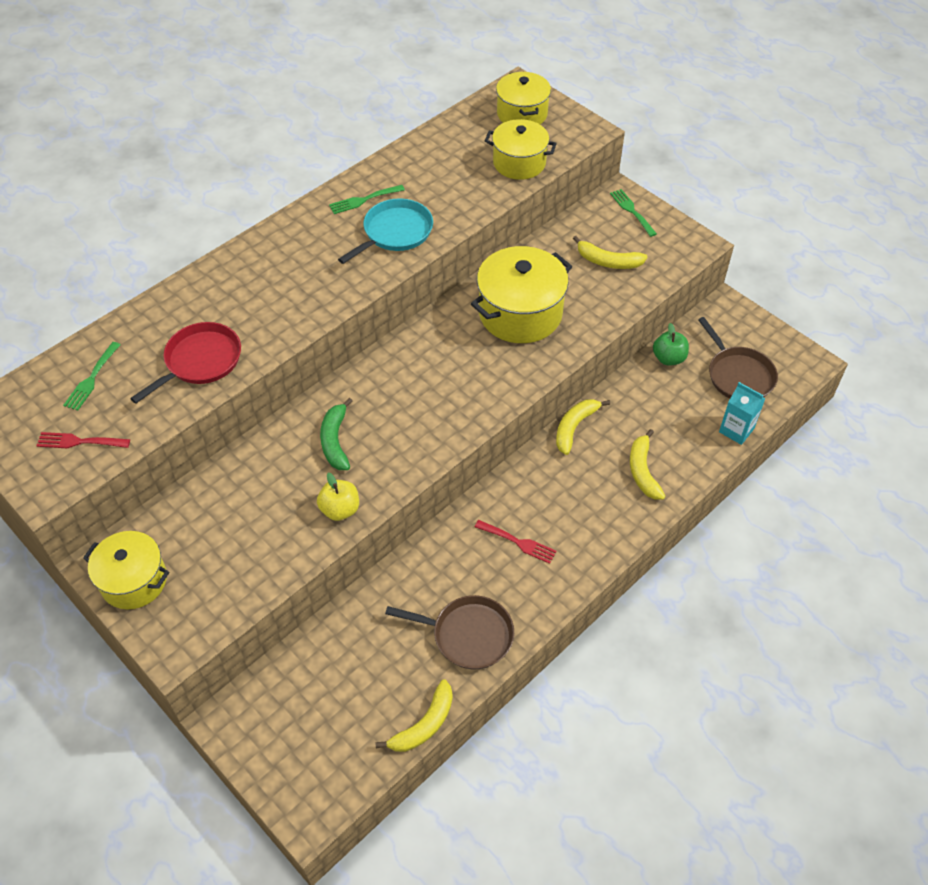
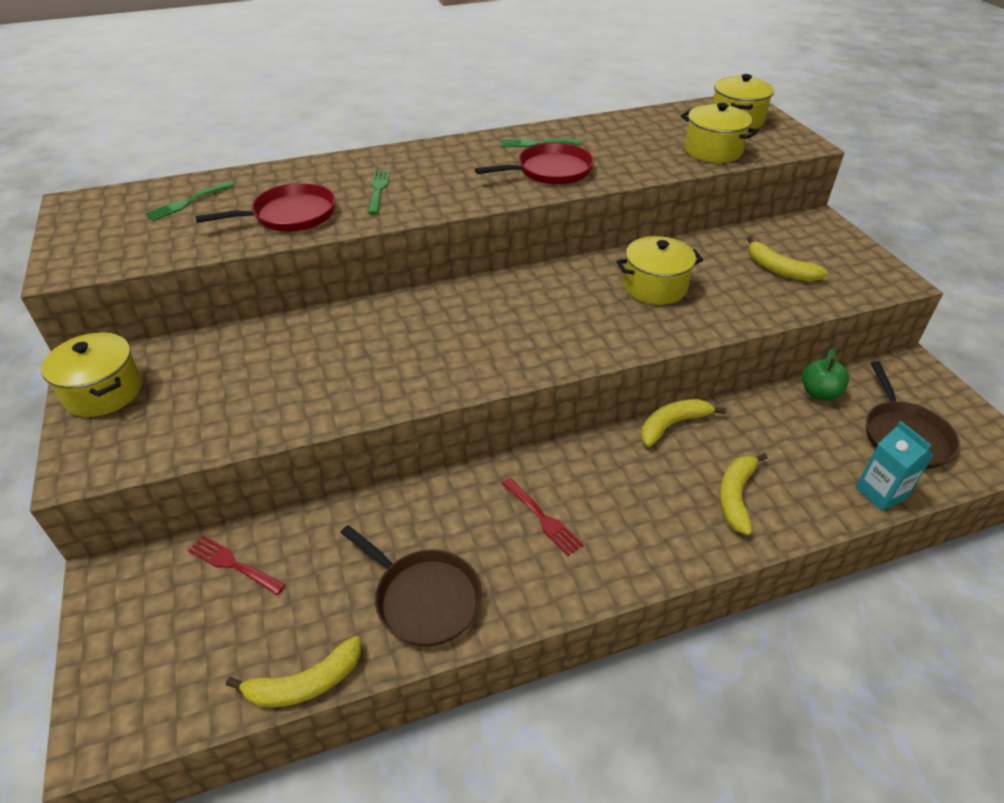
camera: 25 degrees right, 10 degrees down
(79, 442) = (130, 242): red fork -> red fork (233, 564)
(335, 441) = (389, 337): green banana -> none
(340, 509) = (347, 398): yellow apple -> none
(395, 232) = (550, 171): turquoise pan -> red pan
(520, 313) = (655, 287): yellow pot -> yellow pot, size x0.66
(632, 211) = (827, 236): green fork -> green fork (378, 189)

